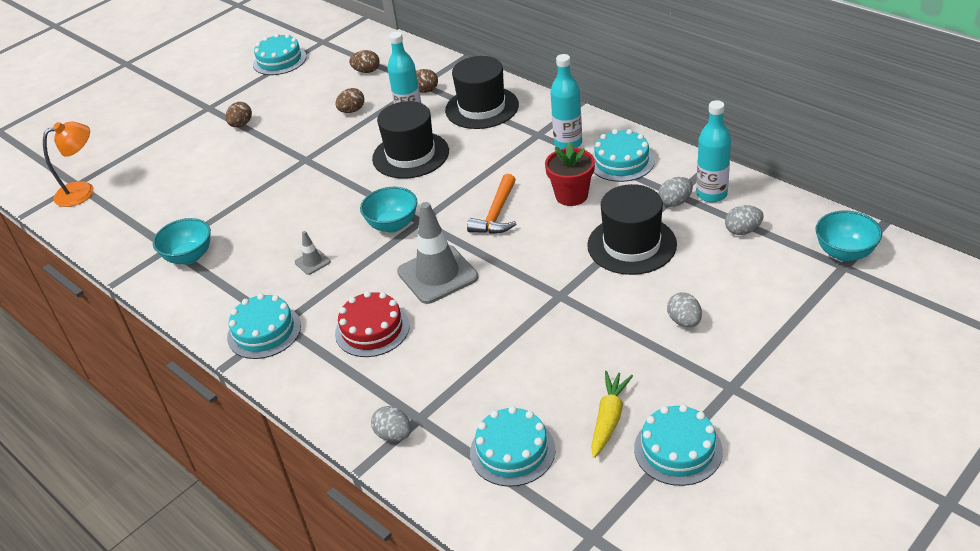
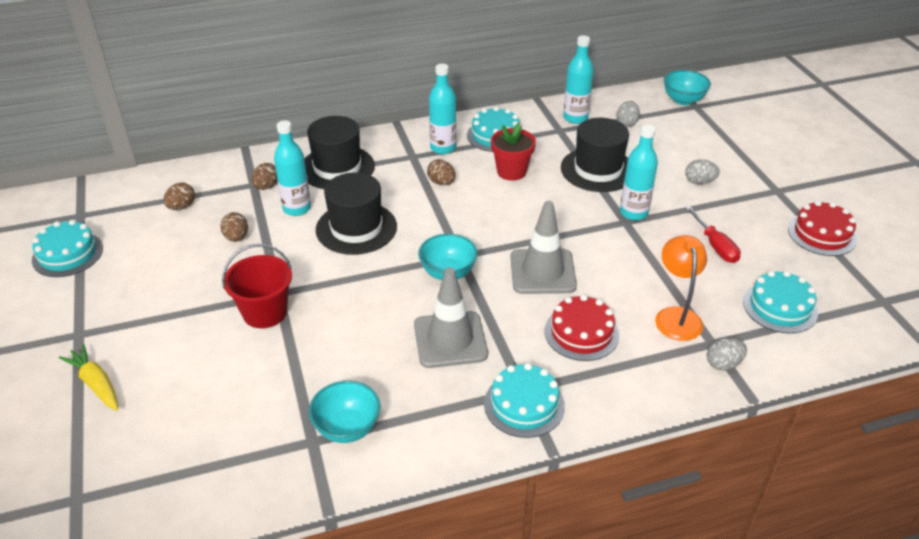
camera: 65 degrees left, 0 degrees up
(83, 191) = (101, 495): orange lamp -> orange lamp (676, 316)
(241, 124) = (151, 318): brown egg -> brown egg (441, 183)
(280, 164) = (265, 312): none -> red bucket
(312, 262) = (450, 340): grey traffic cone -> grey traffic cone, size x2.21
(496, 214) = (495, 214): orange hammer -> none
(576, 371) = (715, 246): none -> red screwdriver
(580, 295) = (633, 213): none -> turquoise bottle
(609, 418) = (774, 250): yellow carrot -> yellow carrot (96, 383)
(675, 202) = (568, 134): grey egg -> none
(678, 449) = (822, 234): turquoise cake -> red cake

